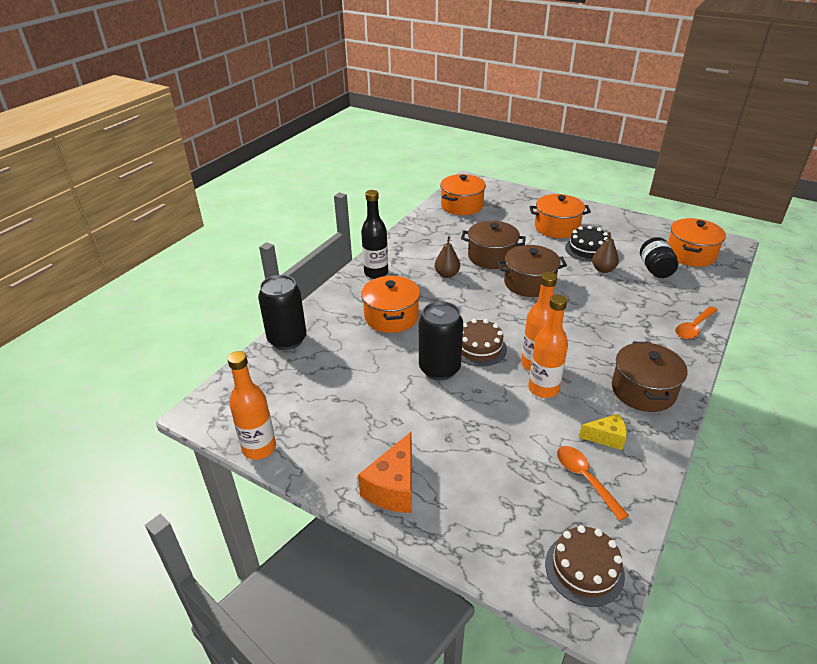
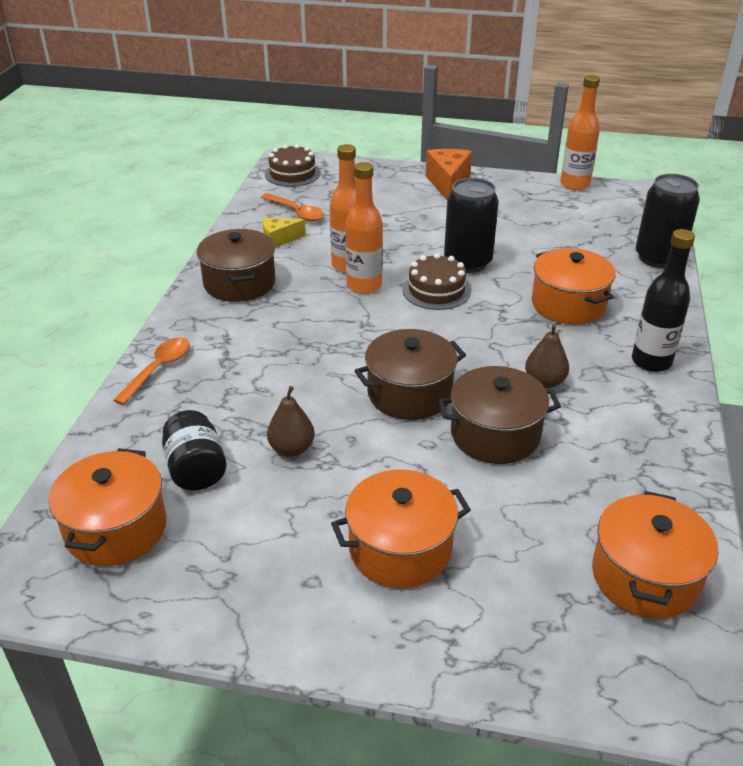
camera: 160 degrees right, 0 degrees up
(587, 249) = (325, 494): black cake -> none

